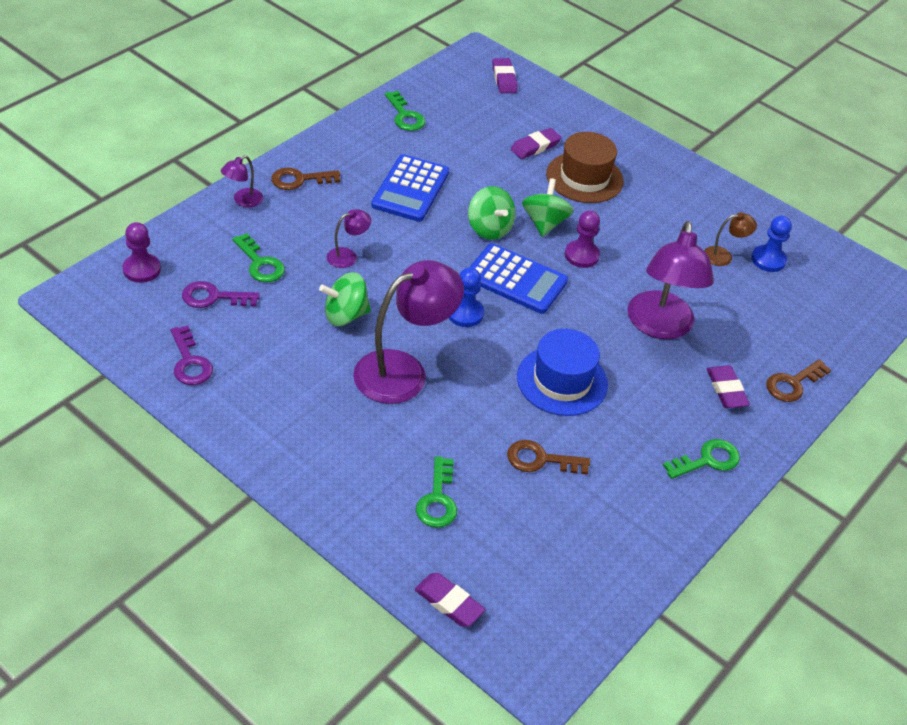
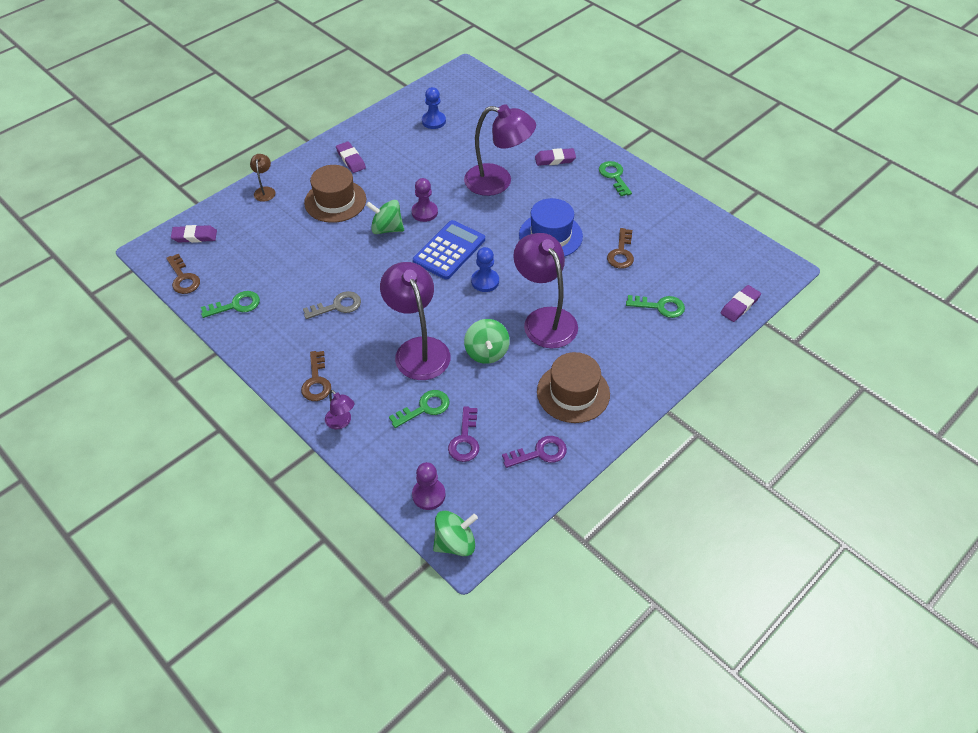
camera: 80 degrees left, 5 degrees up
(280, 396) = (573, 393): none -> brown hat
(348, 256) = (418, 349): purple lamp -> purple lamp, size x2.21
(410, 189) = (337, 306): blue calculator -> grey key
(489, 228) = (391, 261): green spinning top -> green spinning top (455, 543)
(535, 147) = (292, 225): purple eraser -> purple eraser (351, 159)
(724, 256) = (429, 141): brown lamp -> brown lamp (265, 191)
(792, 384) = (548, 130): brown key -> brown key (183, 278)

